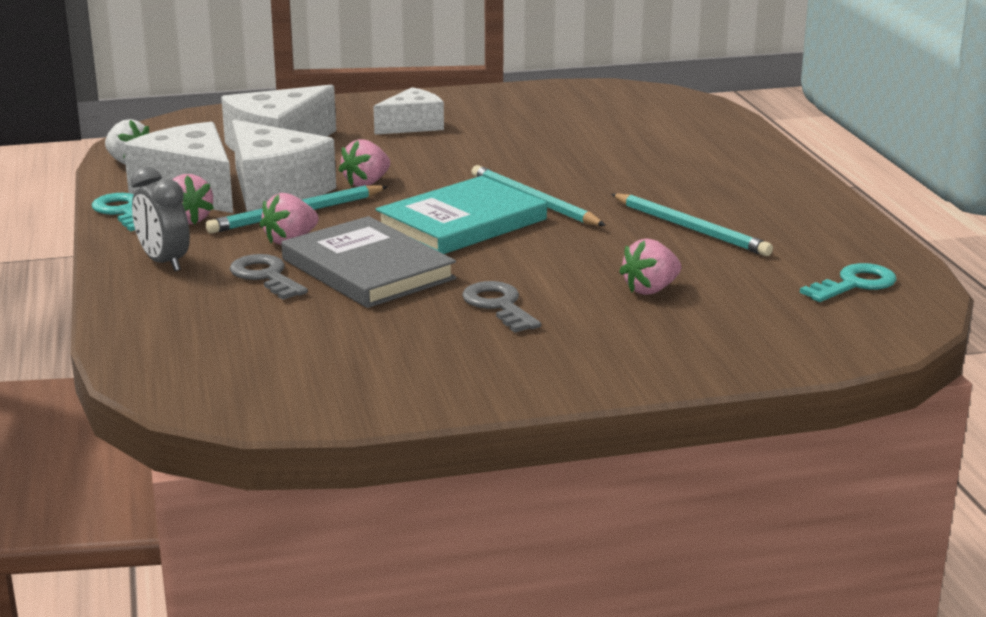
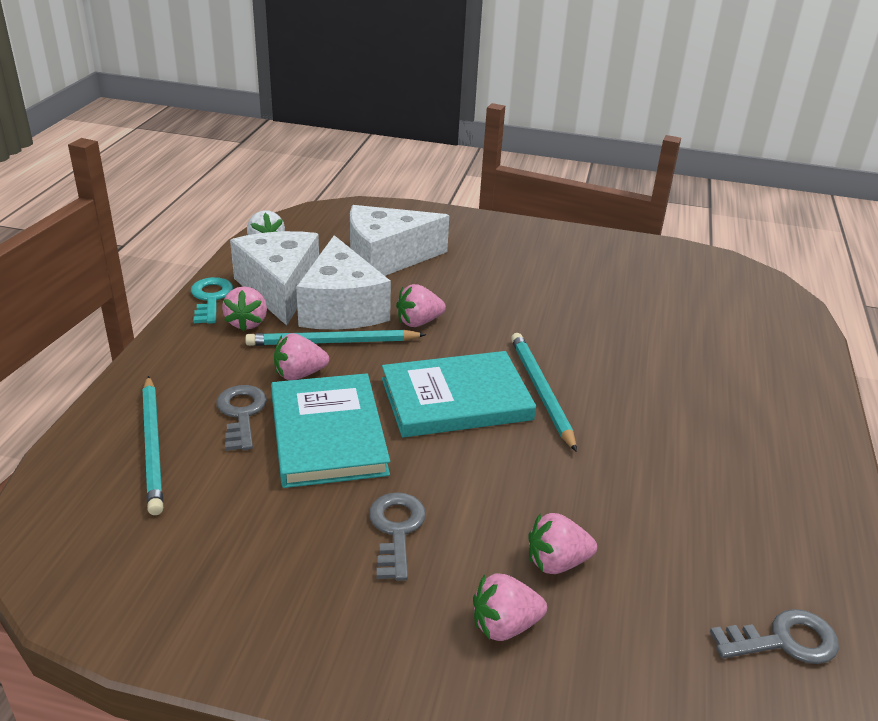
camera: 25 degrees right, 10 degrees up
(164, 262) = (184, 368): grey clock -> none
(368, 269) = (328, 434): grey book -> turquoise book
(412, 126) = (512, 263): white cheese -> none
(644, 329) = (504, 625): none -> pink strawberry
(690, 228) = (663, 481): turquoise pencil -> turquoise pencil (153, 446)
(854, 284) = (784, 640): turquoise key -> grey key

